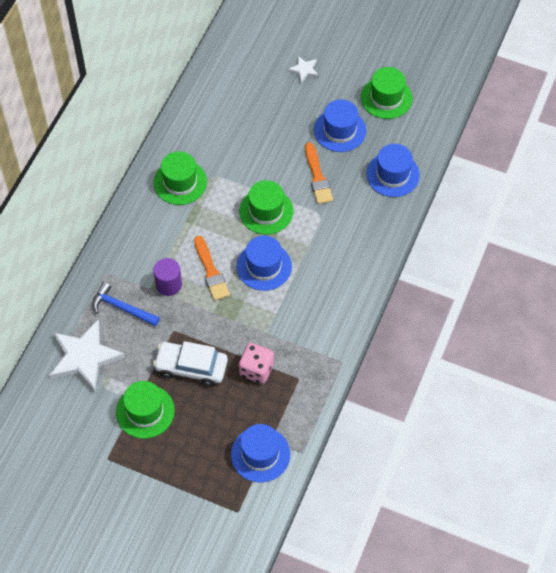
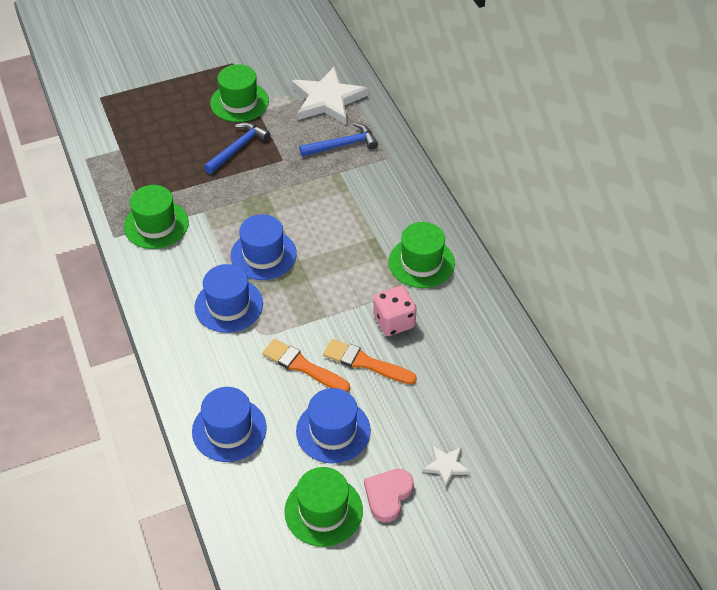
camera: 135 degrees right, 10 degrees down
(168, 284) = (327, 185): purple cylinder -> none
(191, 367) = (238, 148): white car -> blue hammer
(211, 271) = (304, 218): orange brush -> orange brush (365, 363)
(256, 369) = (183, 182): pink dice -> pink dice (394, 322)
(260, 454) = (119, 136): blue hat -> blue hat (229, 305)
(266, 211) = (315, 298): green hat -> green hat (156, 225)
(348, 80) = (388, 496): none -> pink heart

